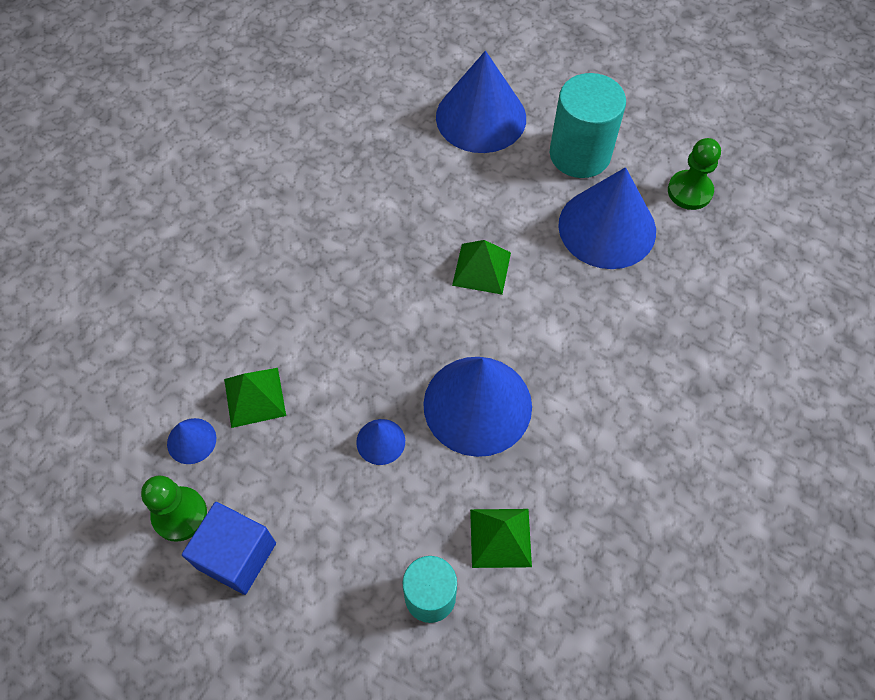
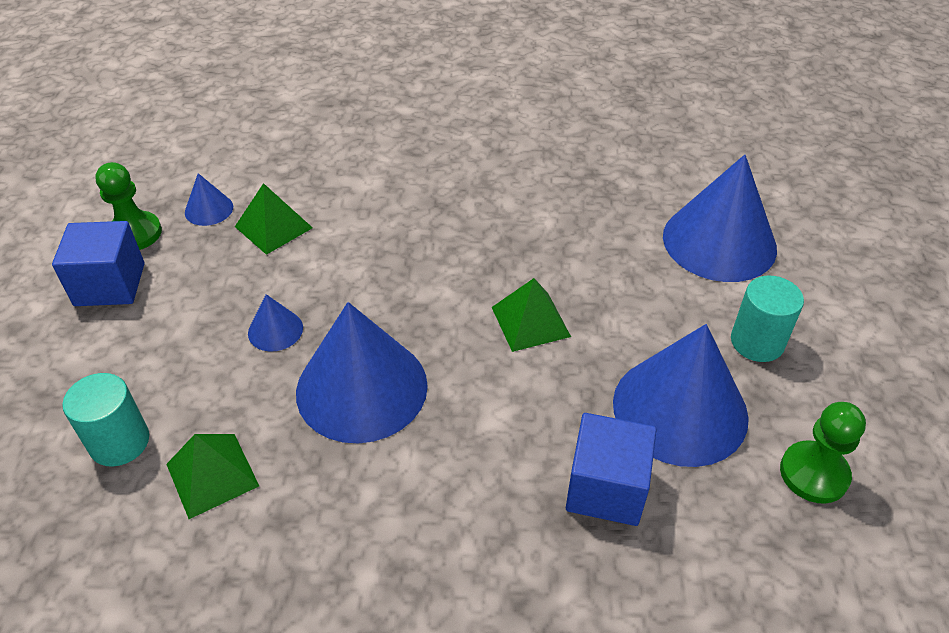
camera: 60 degrees right, 15 degrees down
(580, 154) = (757, 342): turquoise cylinder -> turquoise cylinder, size x0.64
(642, 301) = (606, 488): none -> blue cube

